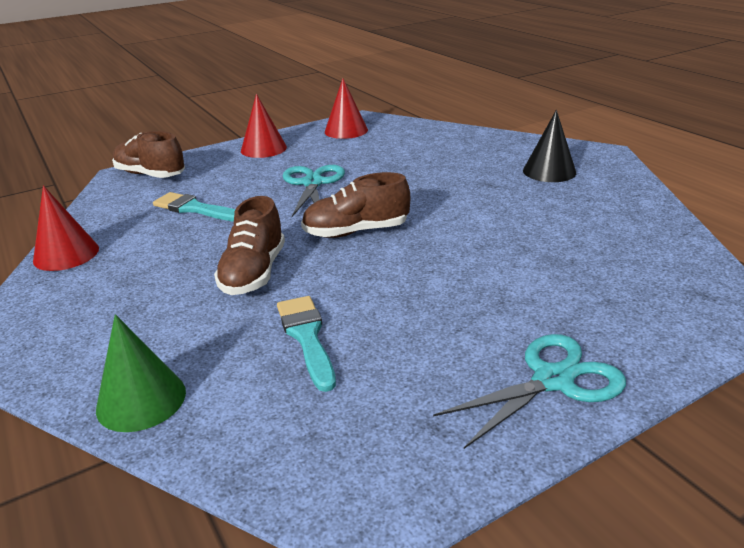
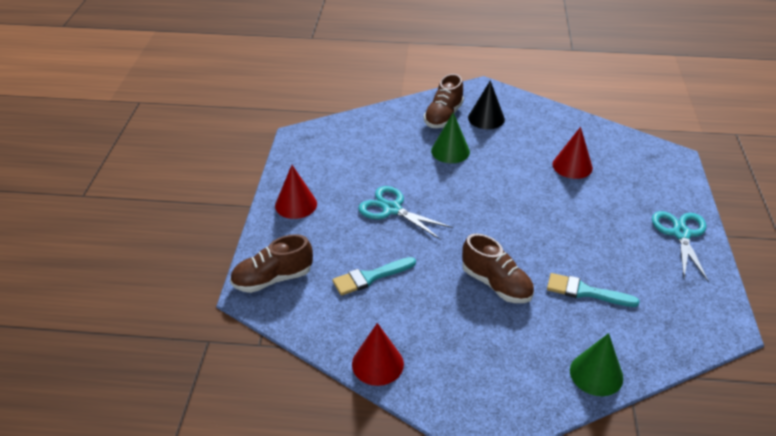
camera: 55 degrees left, 10 degrees up
(346, 131) = (314, 154): red cone -> red cone (572, 166)
(356, 232) = (485, 223): brown shoe -> brown shoe (443, 116)
(454, 175) = (450, 151): none -> green cone

